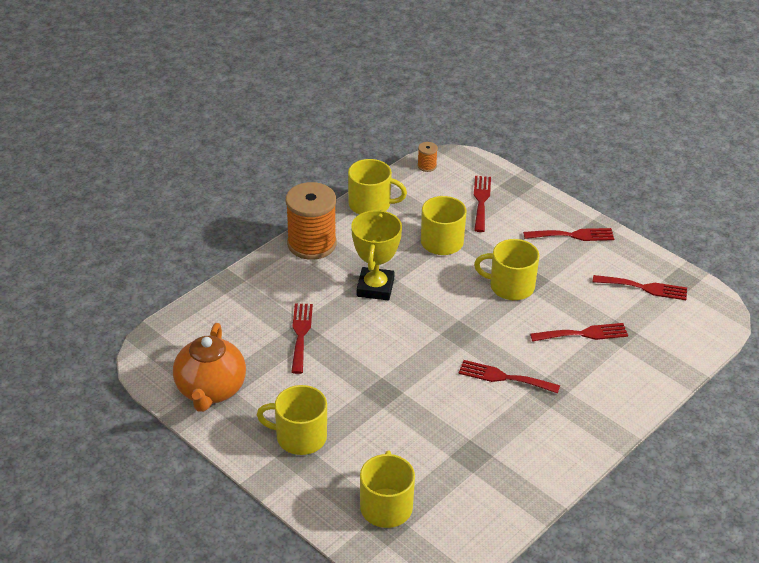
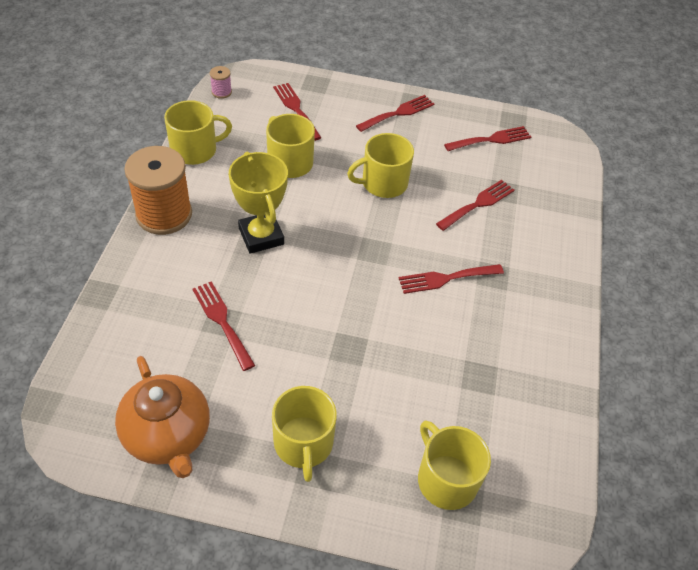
camera: 35 degrees left, 10 degrees up
(299, 437) = (303, 444): yellow mug -> yellow mug turned 75 degrees counterclockwise
(427, 166) = (221, 92): orange spool -> pink spool

